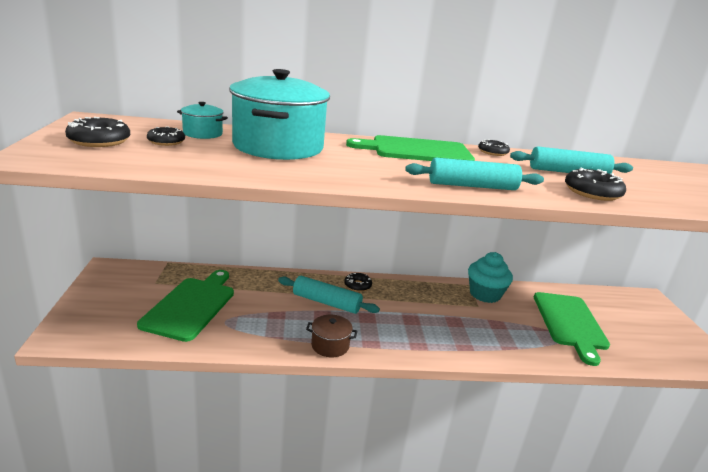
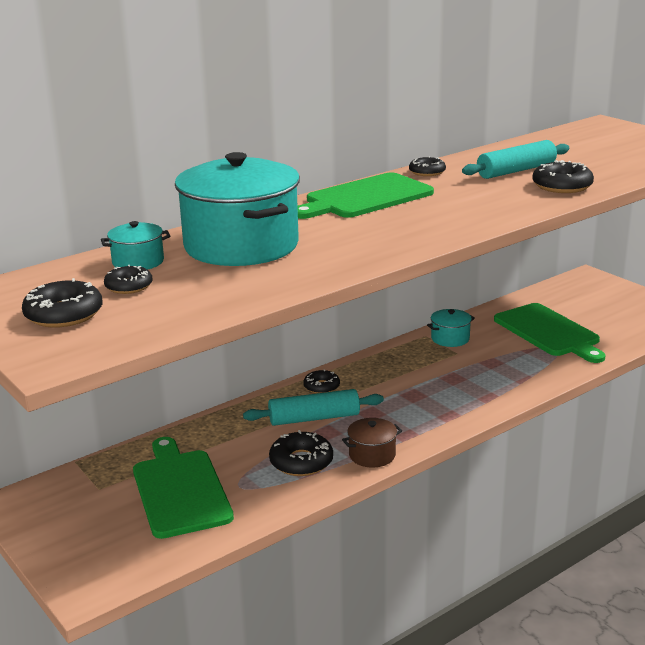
camera: 30 degrees left, 0 degrees up
(280, 326) = (301, 462): none -> black donut
(472, 186) = (472, 218): turquoise rolling pin -> none
(485, 294) = (450, 338): turquoise cupcake -> turquoise pot

